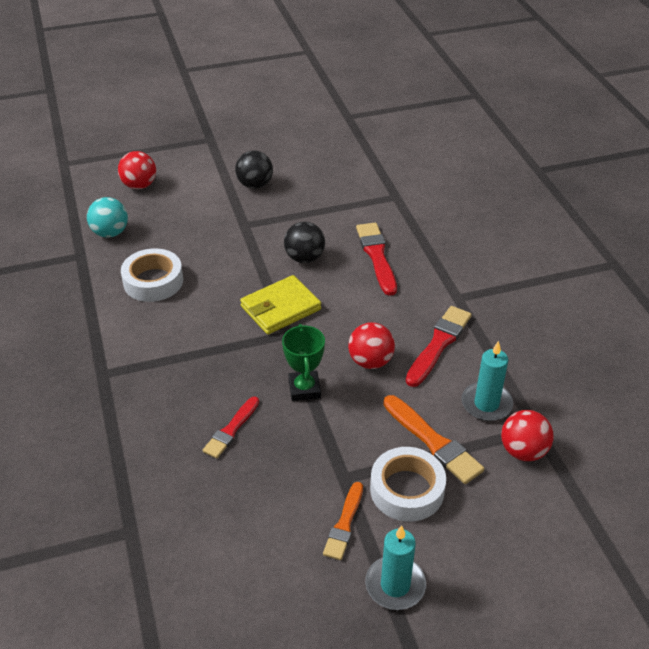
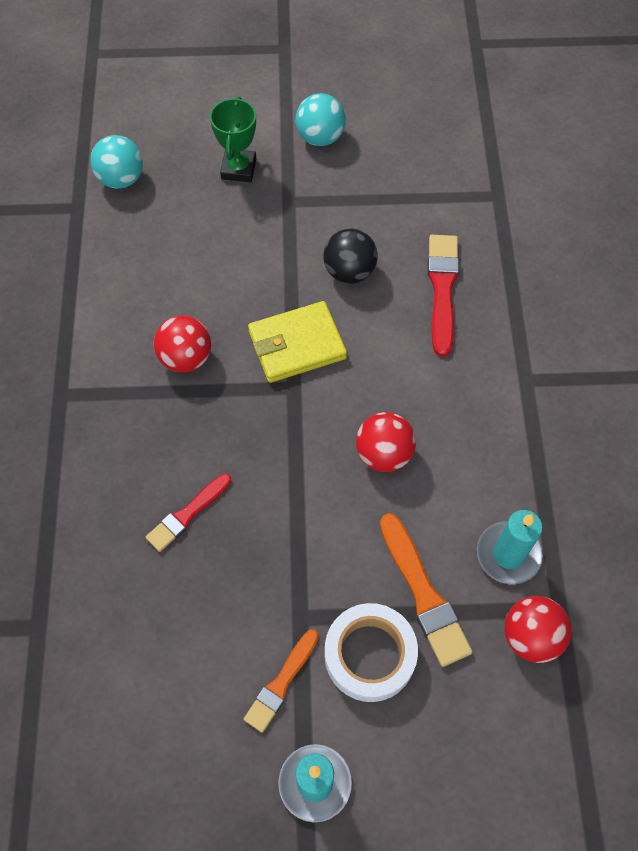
camera: 15 degrees right, 20 degrees up
(139, 185) = (175, 108): red ball -> red ball (186, 358)
(153, 281) = (154, 267): white tape -> none
(255, 185) = (320, 137): black ball -> turquoise ball
(304, 389) = (291, 475): green trophy -> green trophy (238, 169)
(438, 344) = (477, 448): red brush -> none

